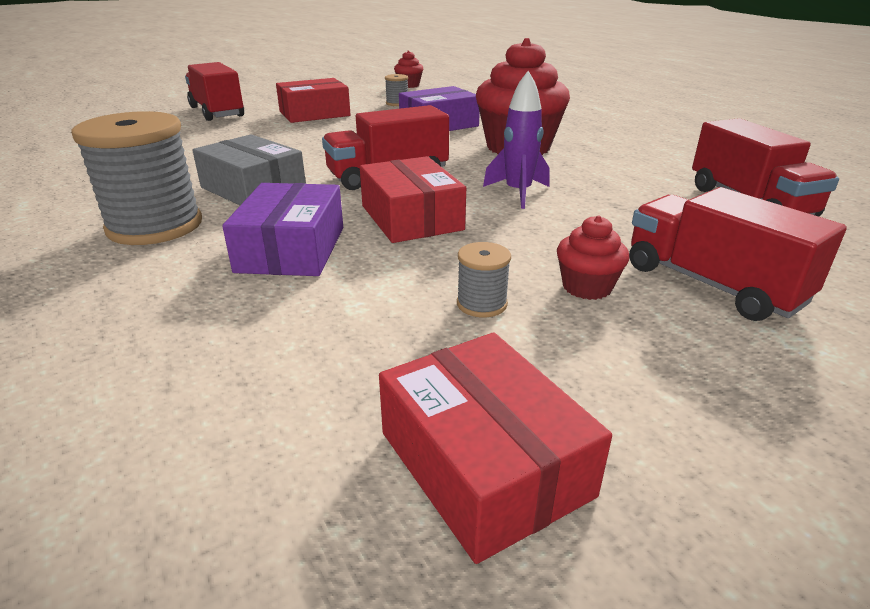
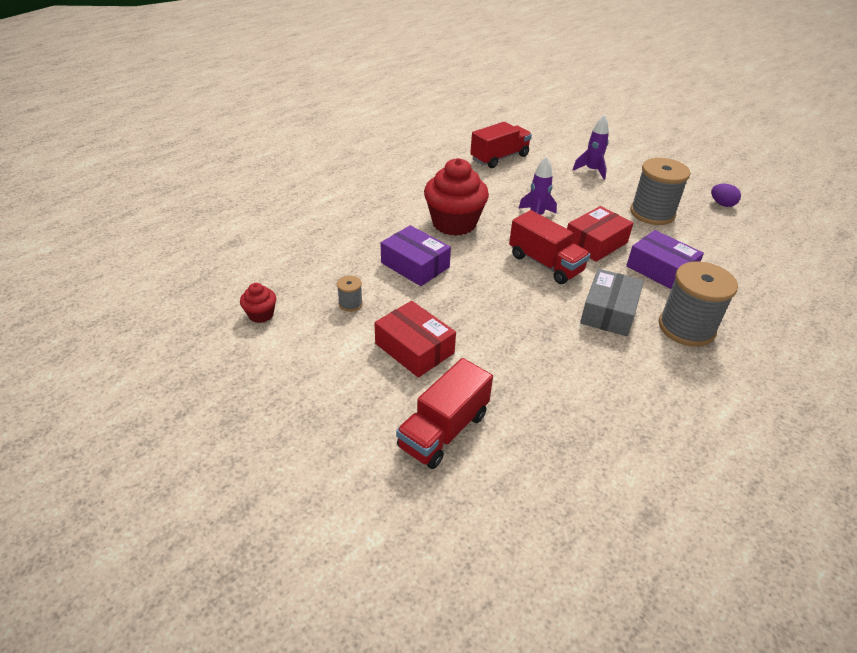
camera: 110 degrees left, 10 degrees up
(292, 249) = (660, 269): purple box -> purple box turned 60 degrees clockwise
(481, 304) = (652, 213): grey spool -> grey spool, size x2.26
(483, 463) = (722, 204): red box -> purple egg
(587, 287) = (618, 193): red cupcake -> none
(712, 284) = (591, 170): red truck -> purple rocket

